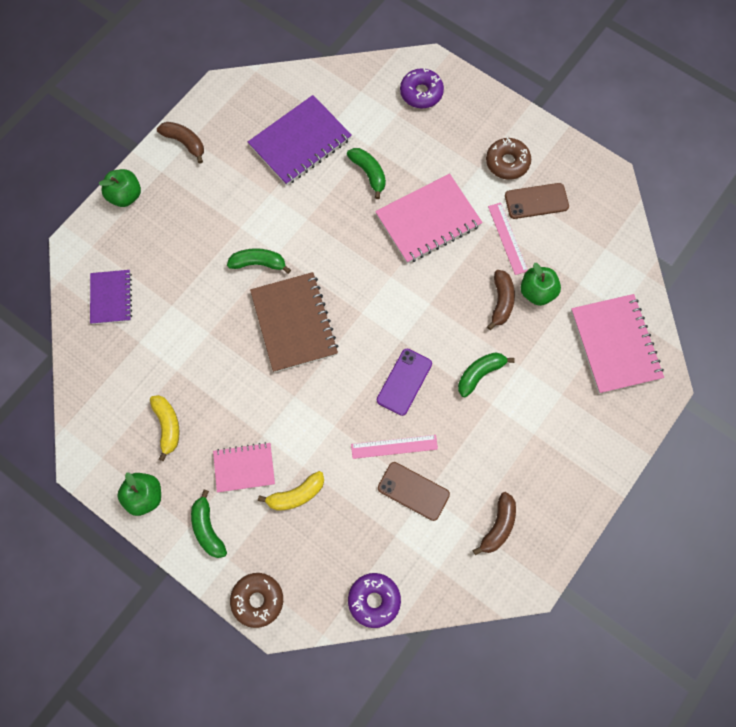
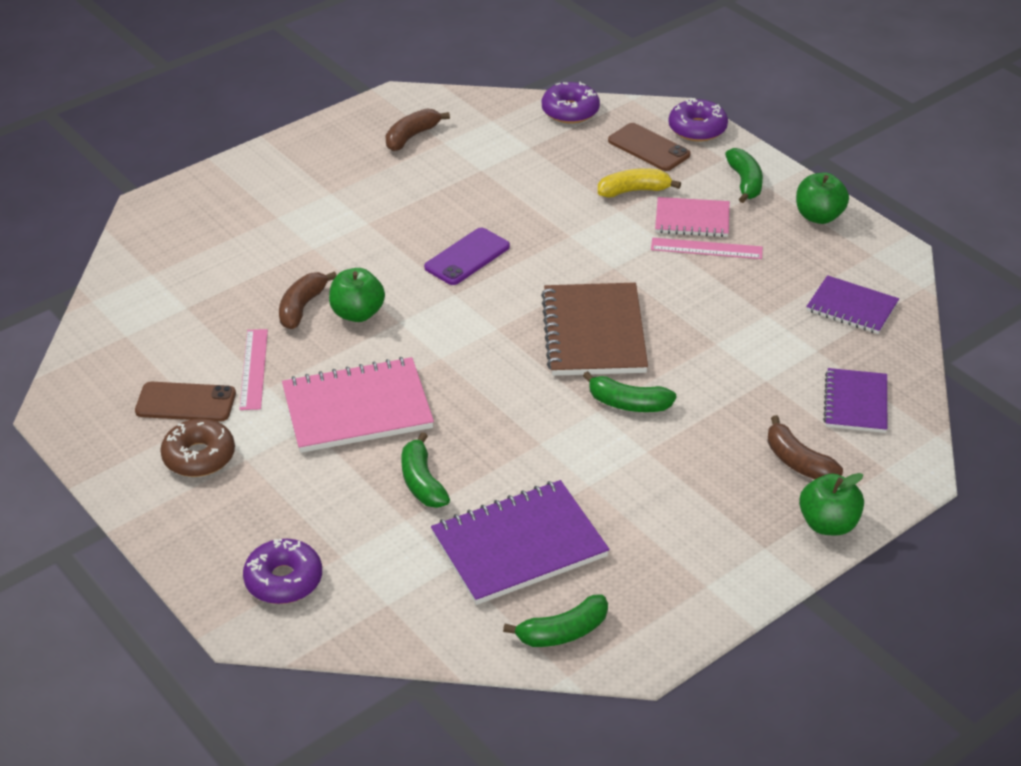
camera: 165 degrees left, 30 degrees down
(116, 392) = (851, 307): none -> purple notebook
(167, 426) = (784, 267): yellow banana -> none
(185, 143) = (718, 582): brown banana -> brown banana (798, 461)
(257, 600) = (697, 128): brown donut -> purple donut
(394, 446) = (503, 208): pink ruler -> pink ruler (706, 249)
(413, 491) = (495, 173): brown phone -> brown phone (649, 148)
(480, 374) = (368, 248): green banana -> green banana (563, 632)
(537, 292) = (248, 308): green apple -> green apple (357, 313)
(615, 344) = (182, 246): pink notebook -> none

